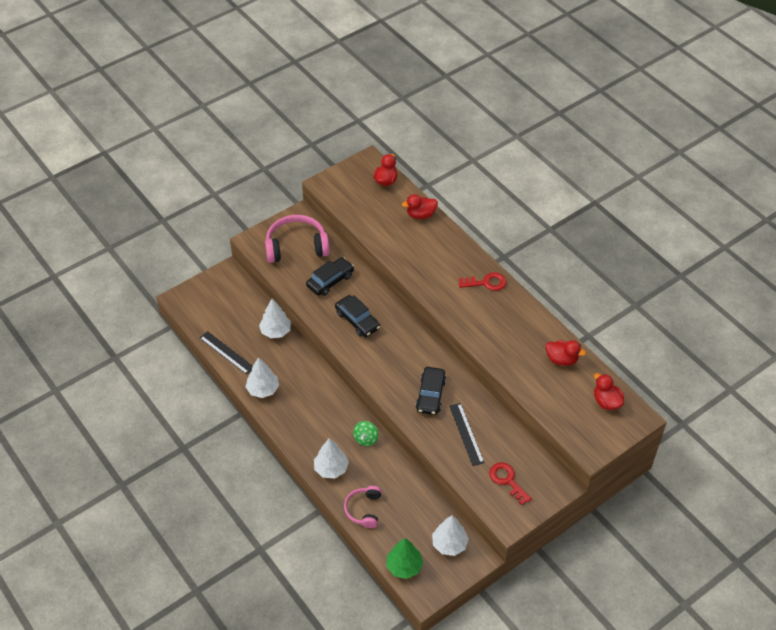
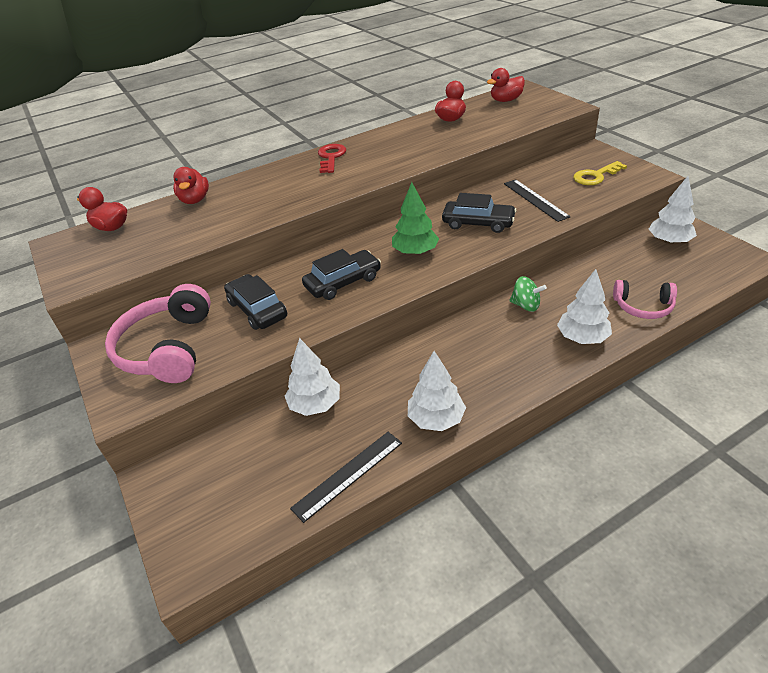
camera: 80 degrees left, 10 degrees down
(404, 566) = (717, 274): green tree -> green tree (415, 252)
(466, 434) = (535, 200): black ruler -> black ruler turned 75 degrees clockwise
(507, 480) = (595, 176): red key -> yellow key

